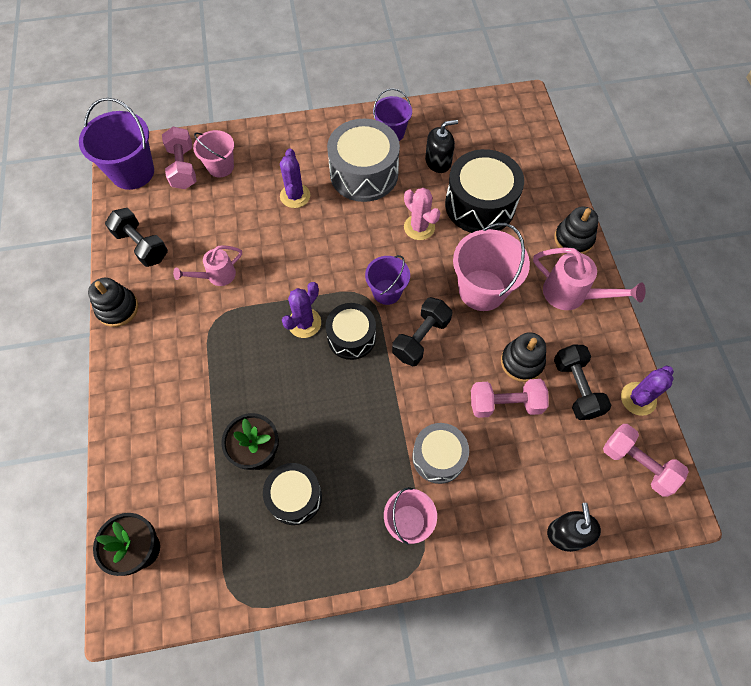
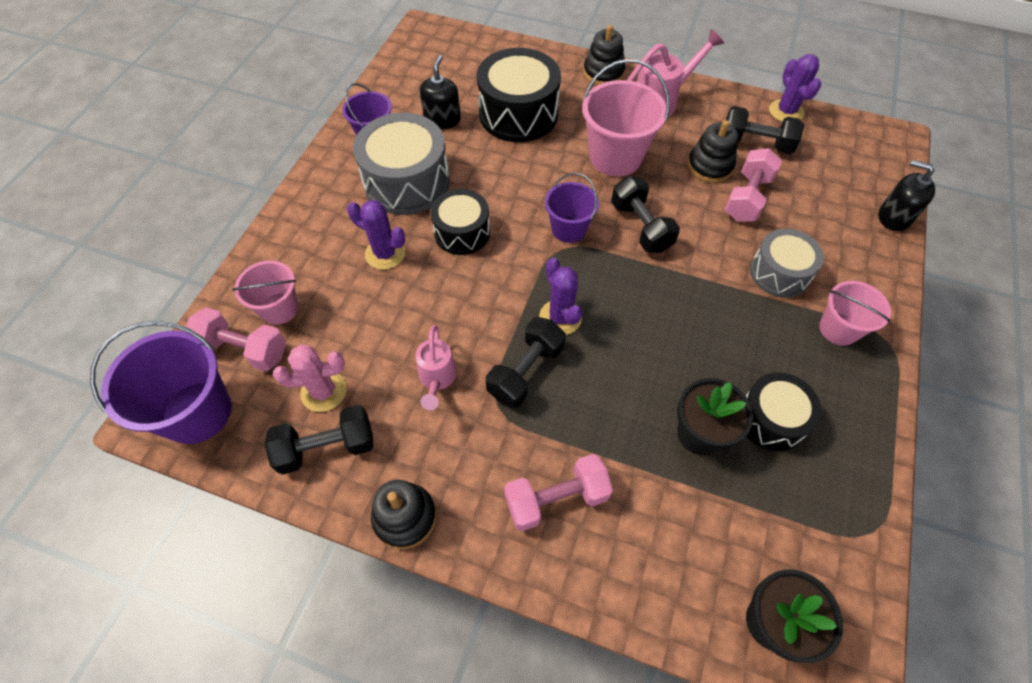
camera: 60 degrees left, 5 degrees down
(249, 323) = (526, 371): none -> black dumbbell
(351, 337) = (604, 283): black drum -> black drum (462, 232)
(419, 227) = (510, 169): pink cactus -> pink cactus (324, 391)
(637, 464) = (846, 141): pink dumbbell -> pink dumbbell (556, 499)

